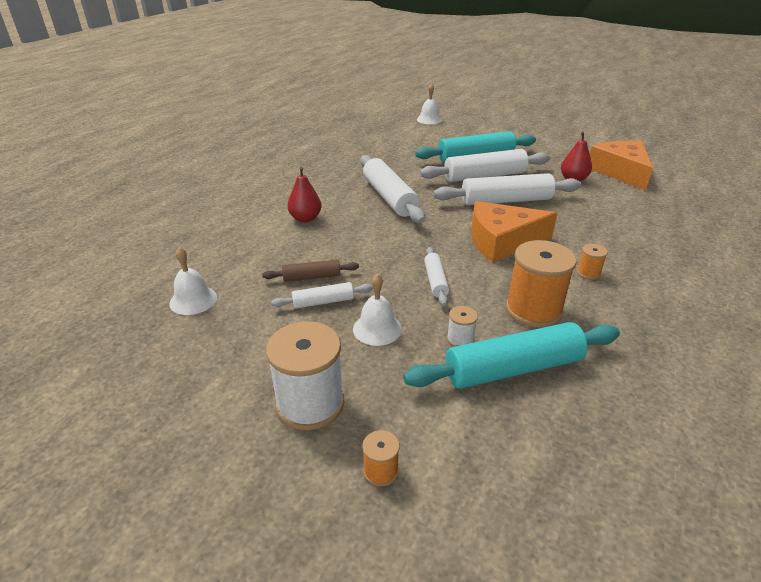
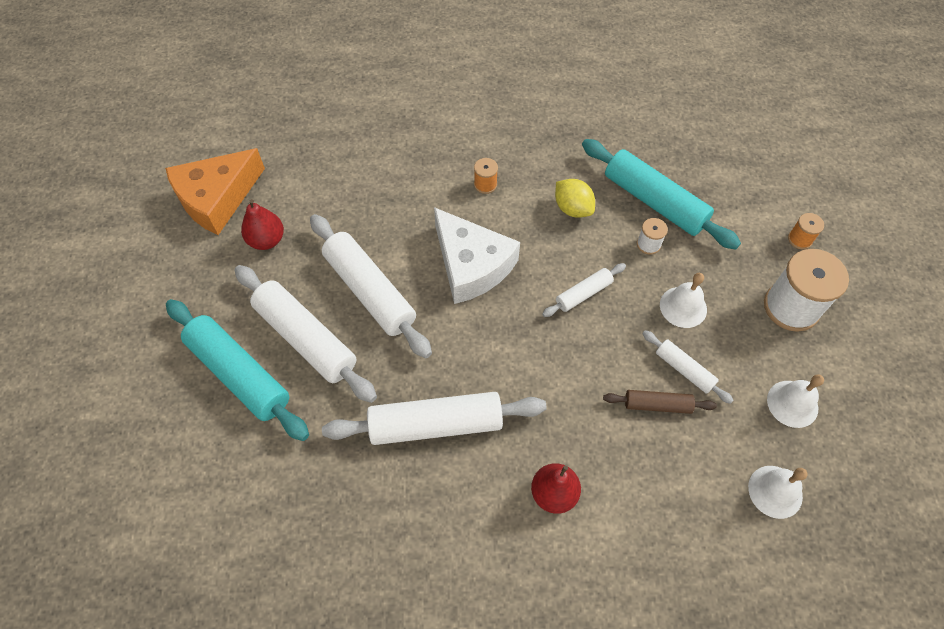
camera: 120 degrees left, 25 degrees up
(311, 277) = (657, 405): brown rolling pin -> brown rolling pin turned 45 degrees counterclockwise
(389, 197) = (435, 424): white rolling pin -> white rolling pin turned 45 degrees clockwise
(429, 119) = (78, 521): white bell -> white bell (792, 403)
(502, 241) = (471, 265): orange cheese -> white cheese
(533, 310) = (572, 208): orange spool -> yellow lemon

